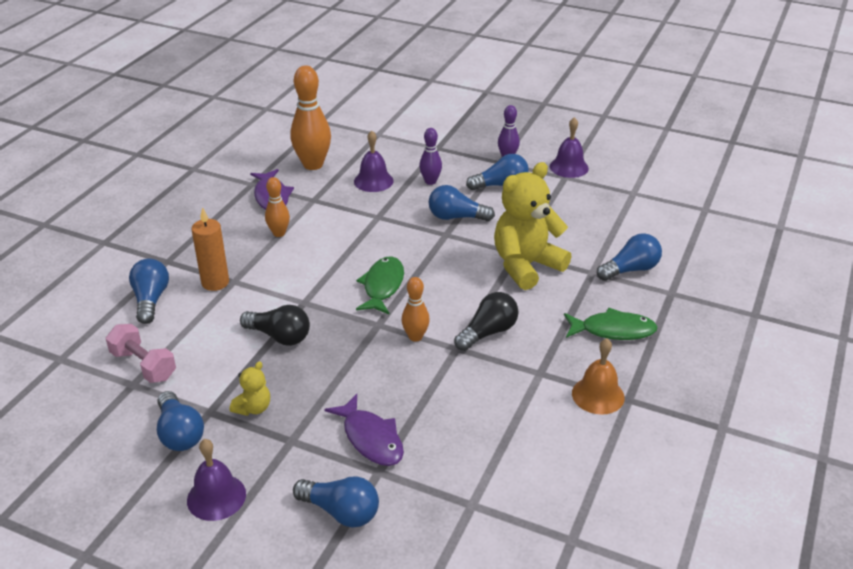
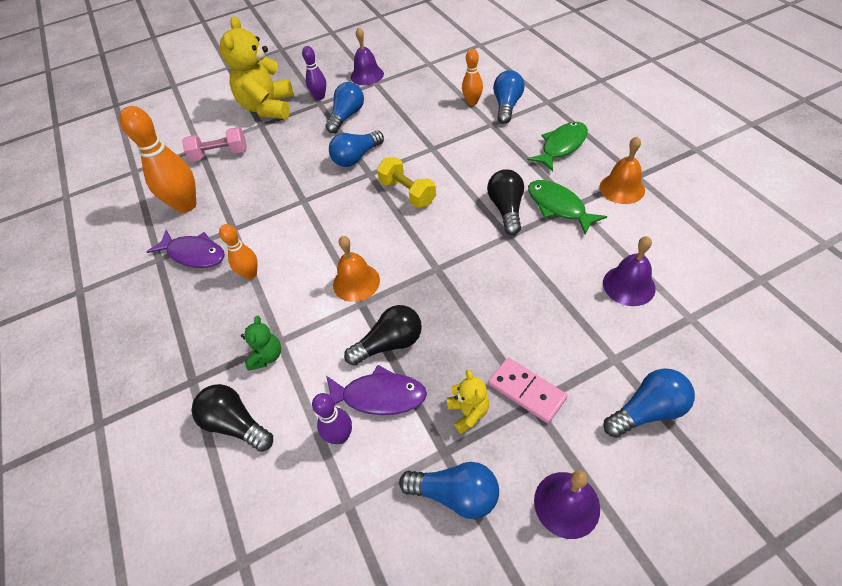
camera: 45 degrees left, 15 degrees up
(143, 365) = (328, 479): pink dumbbell -> pink dumbbell (220, 154)
(151, 300) = (236, 424): blue light bulb -> black light bulb
(215, 282) = (267, 356): orange candle -> green teddy bear
(299, 431) = (526, 391): none -> pink domino
(322, 289) = (356, 282): none -> orange bell
(371, 438) = (572, 344): purple fish -> purple fish (379, 396)
(373, 181) = (255, 180): purple bell -> purple bell (629, 285)
(382, 286) = (393, 241): green fish -> green fish (558, 206)
(415, 337) = (473, 253): orange bowling pin -> orange bowling pin (472, 102)
(430, 181) = (297, 149): purple bowling pin -> purple bowling pin (340, 436)
(446, 266) = (407, 192): none -> yellow dumbbell
(526, 266) = (452, 151): yellow teddy bear -> yellow teddy bear (268, 108)

